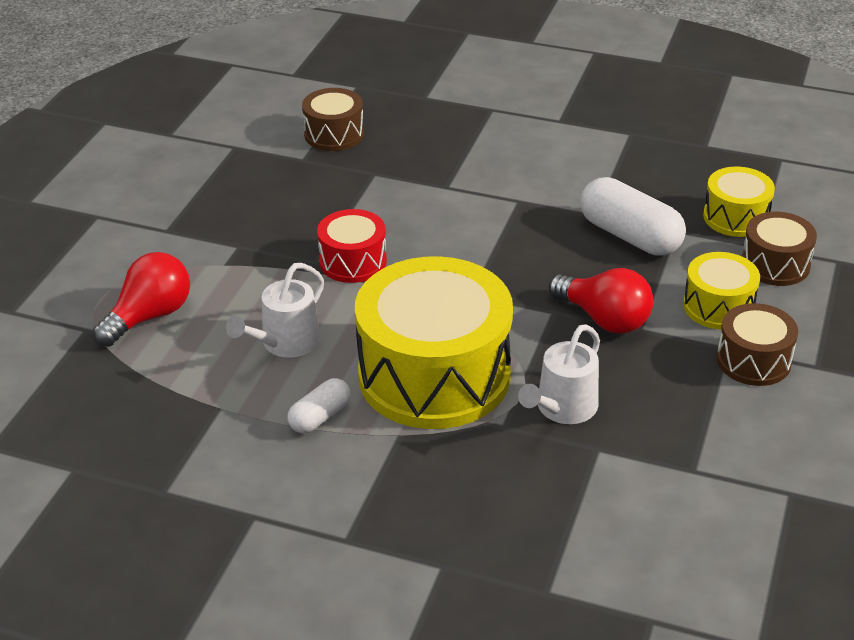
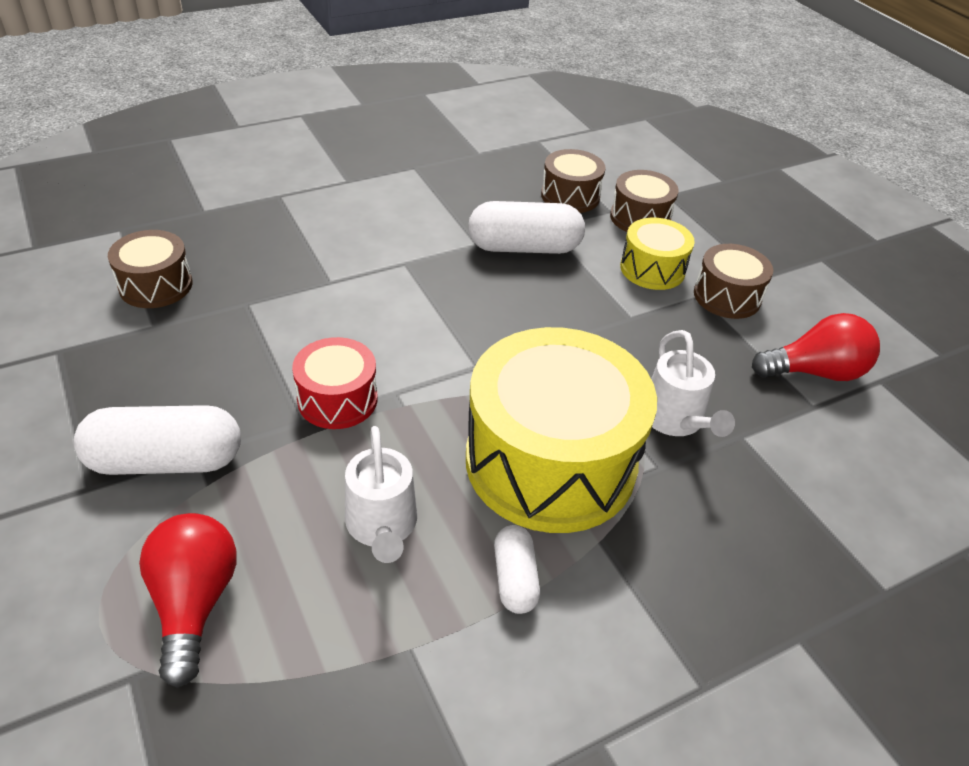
camera: 50 degrees left, 5 degrees up
(218, 239) = (166, 461): none -> white capsule
(604, 319) = (599, 325): red light bulb -> red light bulb (815, 372)
(736, 217) = (570, 196): yellow drum -> brown drum

